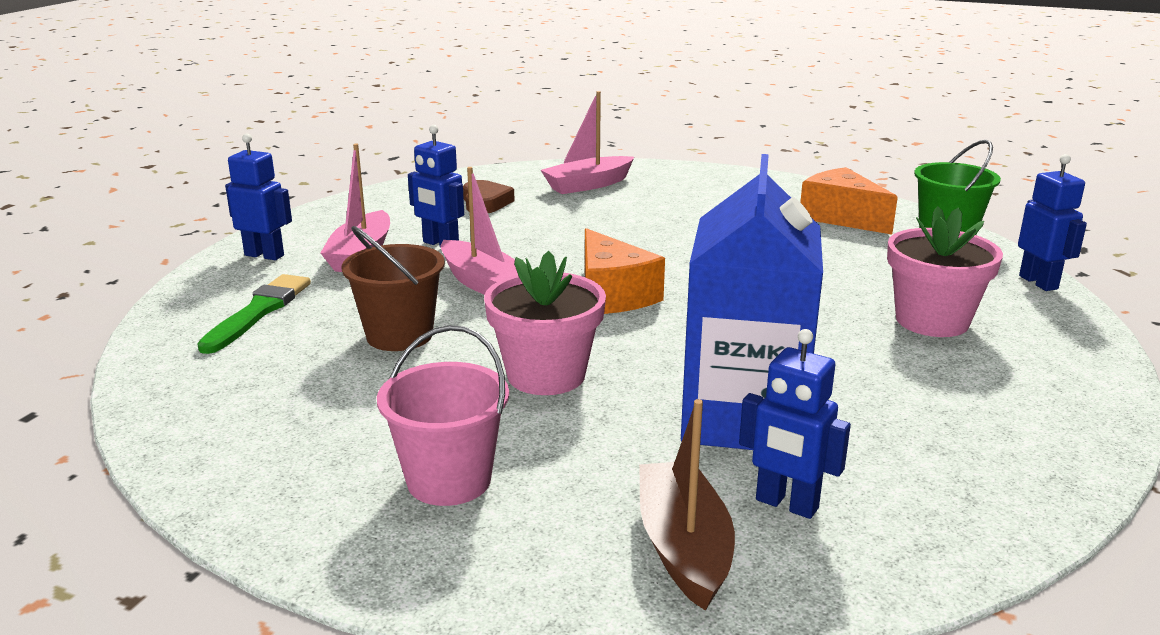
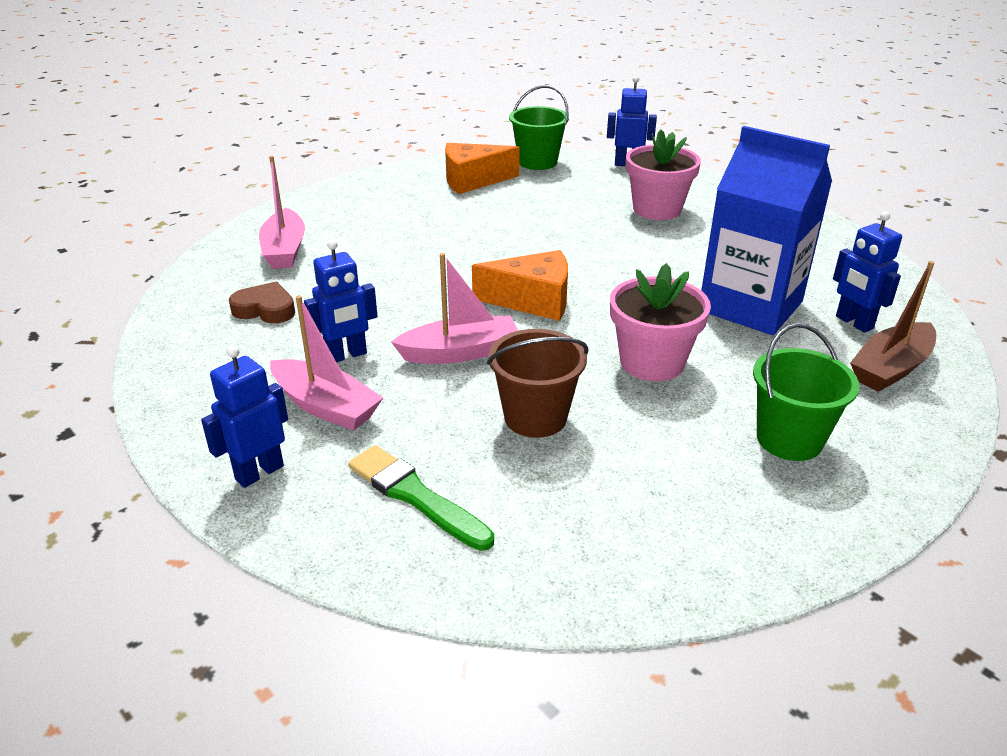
camera: 65 degrees left, 10 degrees up
(449, 480) = (789, 439): pink bucket -> green bucket
(683, 547) = (890, 368): brown boat -> brown boat turned 60 degrees counterclockwise
(786, 504) = (853, 323): blue robot -> blue robot turned 90 degrees clockwise

